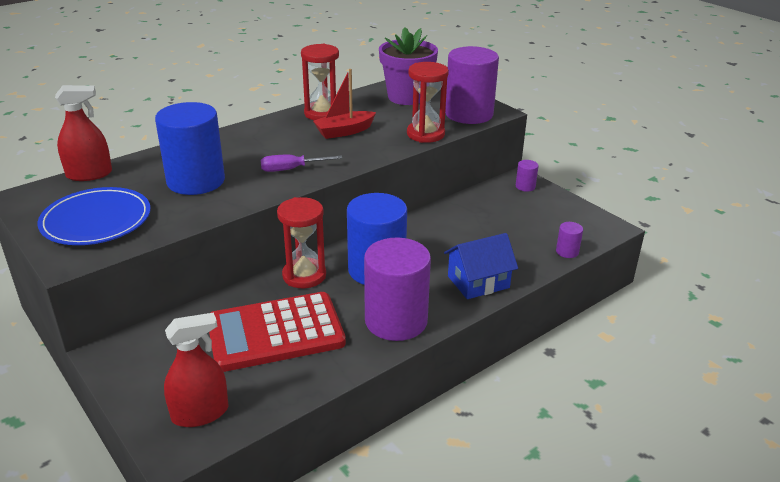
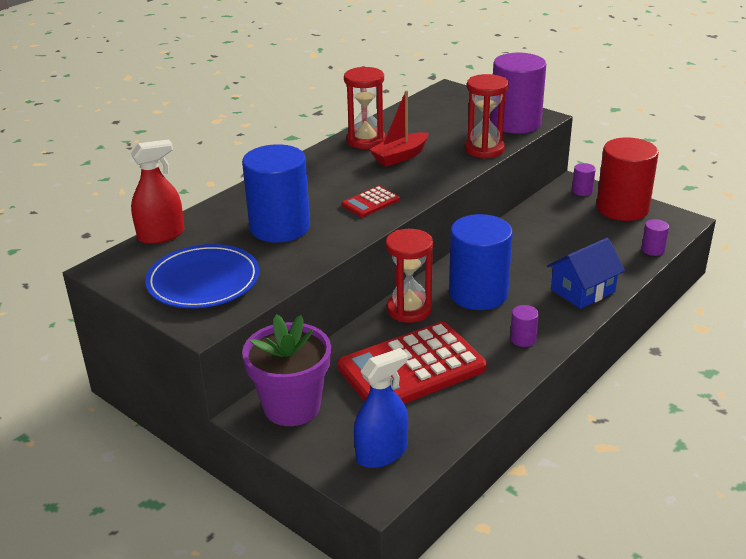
camera: 10 degrees left, 0 degrees up
(200, 413) = (381, 453): red spray bottle -> blue spray bottle
(291, 169) = (370, 202): purple screwdriver -> red calculator
(396, 321) = (523, 339): purple cylinder -> purple cylinder, size x0.41
(407, 97) = (442, 112): purple flower pot -> purple flower pot (292, 407)
(556, 208) = (622, 208): none -> red cylinder

